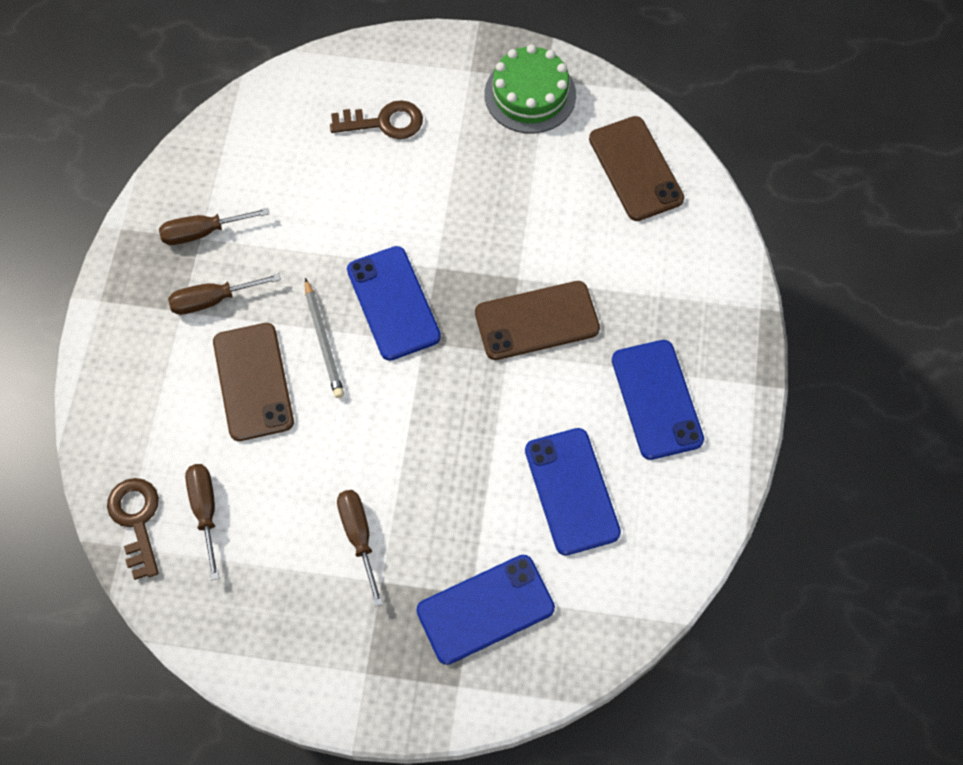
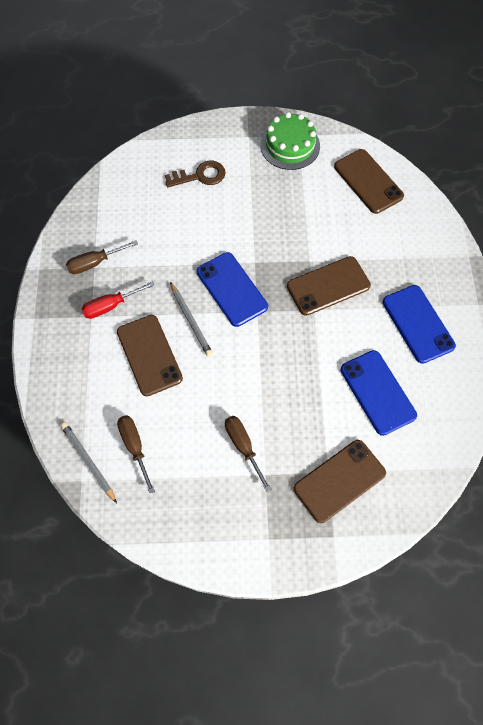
camera: 10 degrees left, 0 degrees up
(137, 520) = (88, 461): brown key -> grey pencil
(213, 300) = (111, 306): brown screwdriver -> red screwdriver
(485, 609) = (339, 481): blue phone -> brown phone

